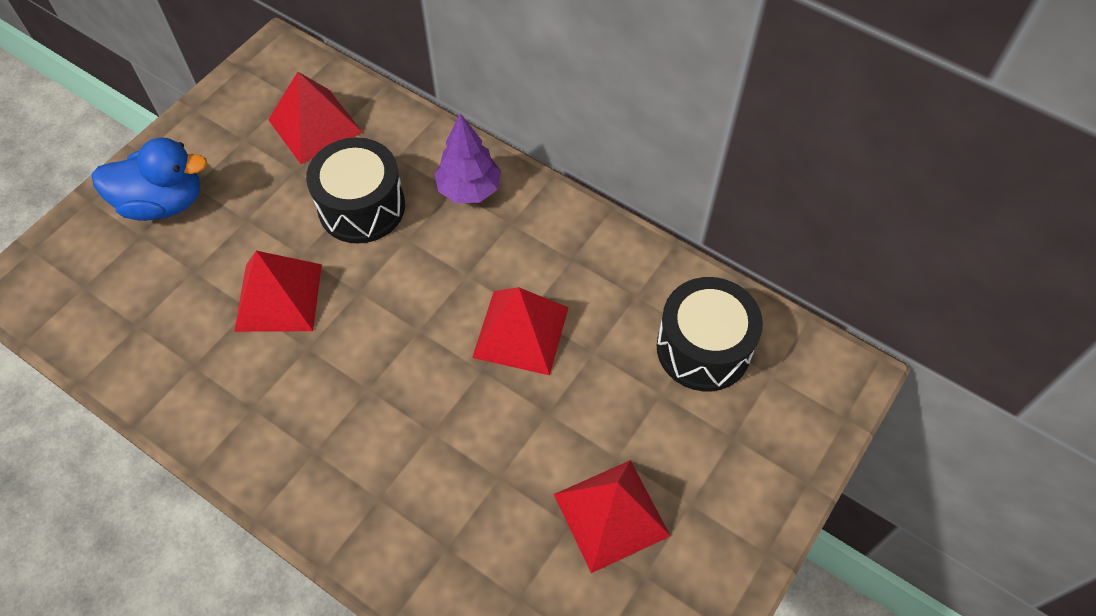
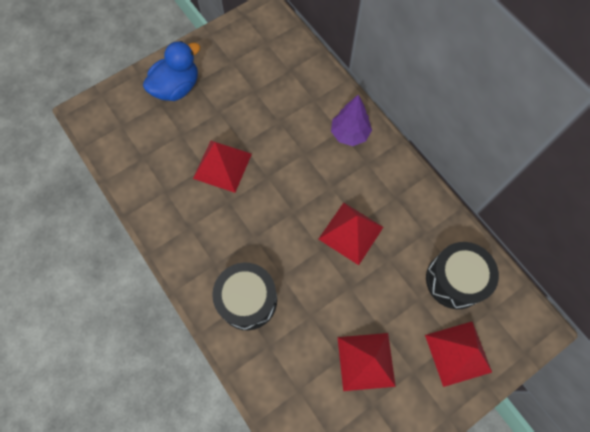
camera: 20 degrees right, 10 degrees up
(163, 203) = (177, 88): blue duck -> blue duck turned 60 degrees counterclockwise
(315, 126) = (274, 65): red pyramid -> red pyramid (458, 353)
(361, 207) = (284, 125): black drum -> black drum (247, 300)

